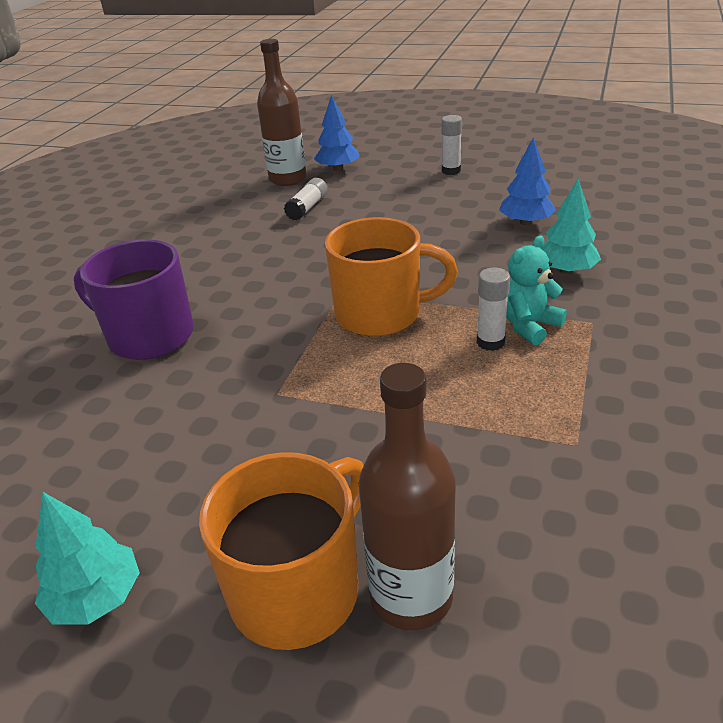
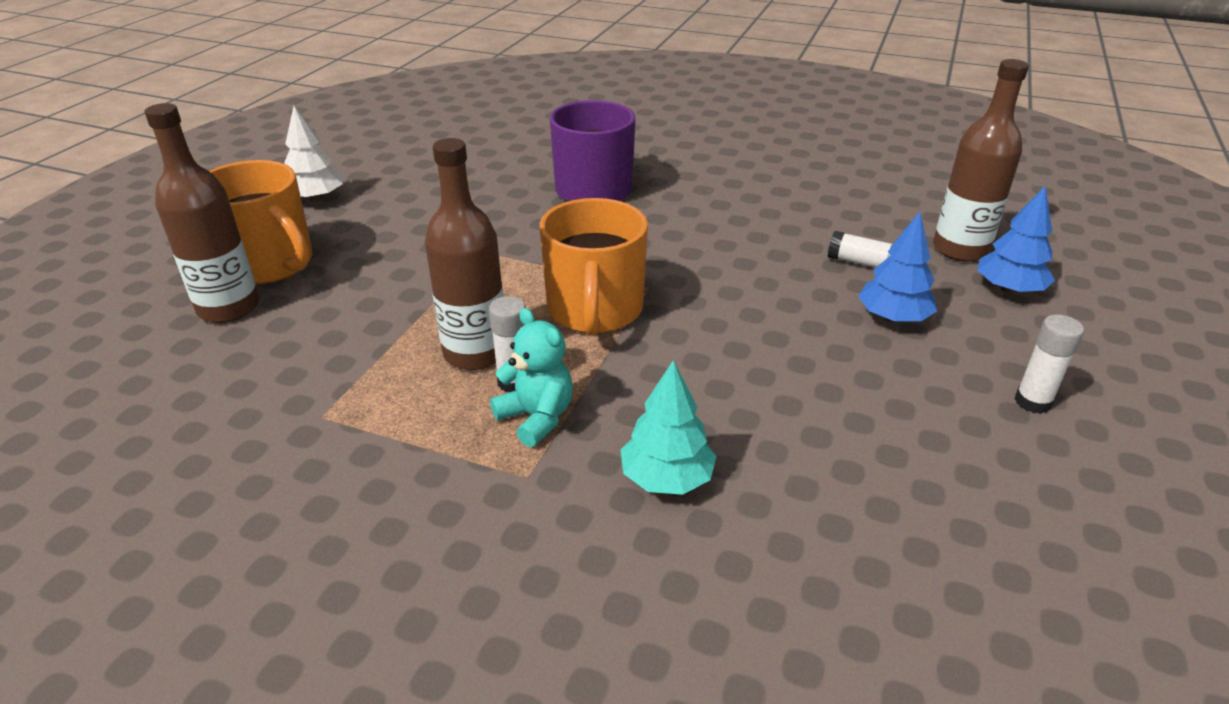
camera: 90 degrees right, 0 degrees up
(96, 598) = (316, 198): turquoise tree -> white tree
(456, 369) = (475, 353): none -> brown bottle
(526, 222) = (829, 462): blue tree -> blue tree (893, 318)

